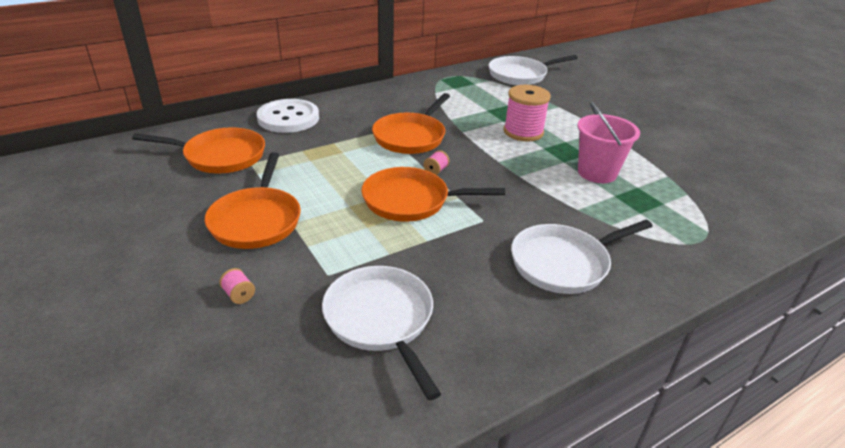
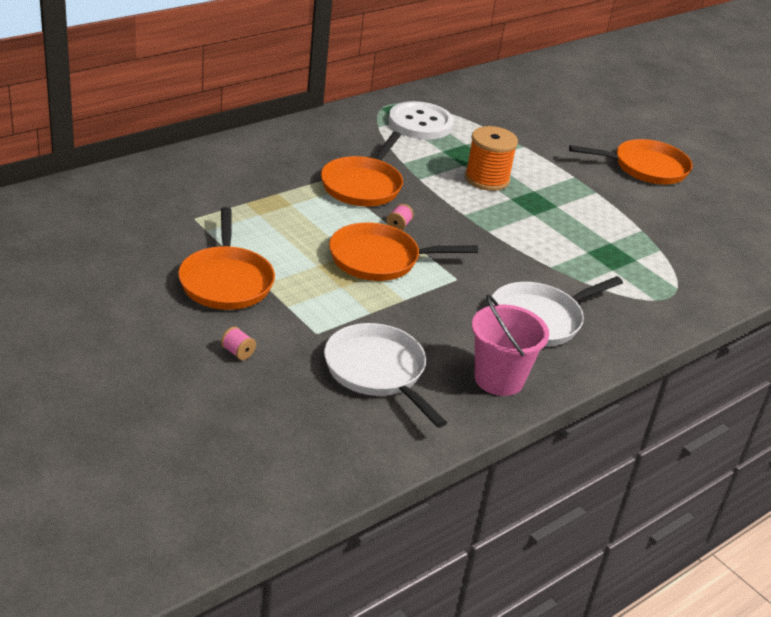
camera: 10 degrees left, 0 degrees up
(220, 156) = (157, 210): orange pan -> orange pan (645, 168)
(288, 118) = (215, 162): white button -> white button (420, 123)
(520, 75) = (476, 102): white pan -> none
(523, 132) = (487, 179): pink spool -> orange spool
(597, 173) = (569, 227): pink bucket -> pink bucket (499, 379)

